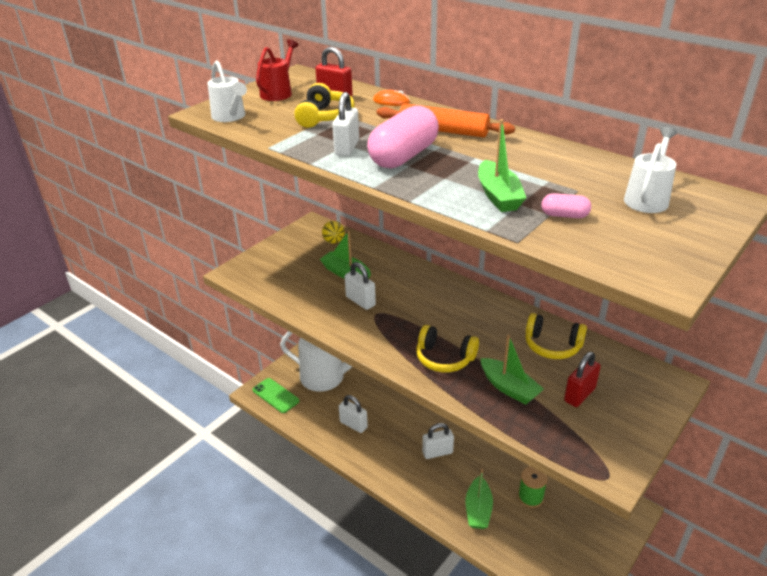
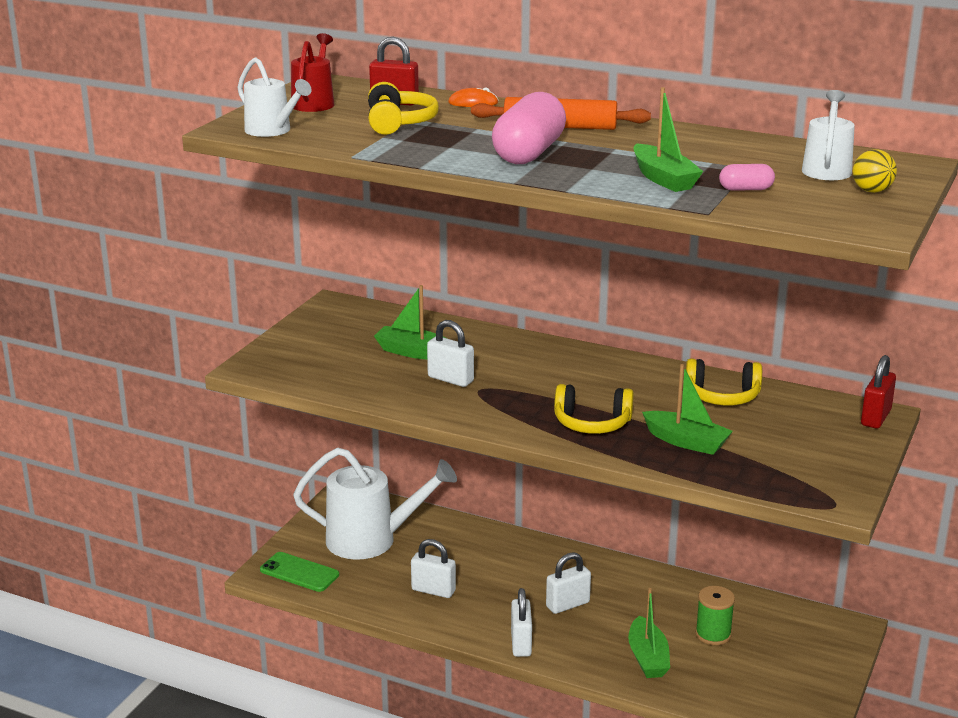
camera: 15 degrees left, 10 degrees down
(334, 241) = (376, 319): yellow ball -> yellow ball (872, 191)
(347, 148) = (452, 150): white padlock -> white padlock (521, 643)
(579, 394) = (774, 438): red padlock -> red padlock (875, 418)

